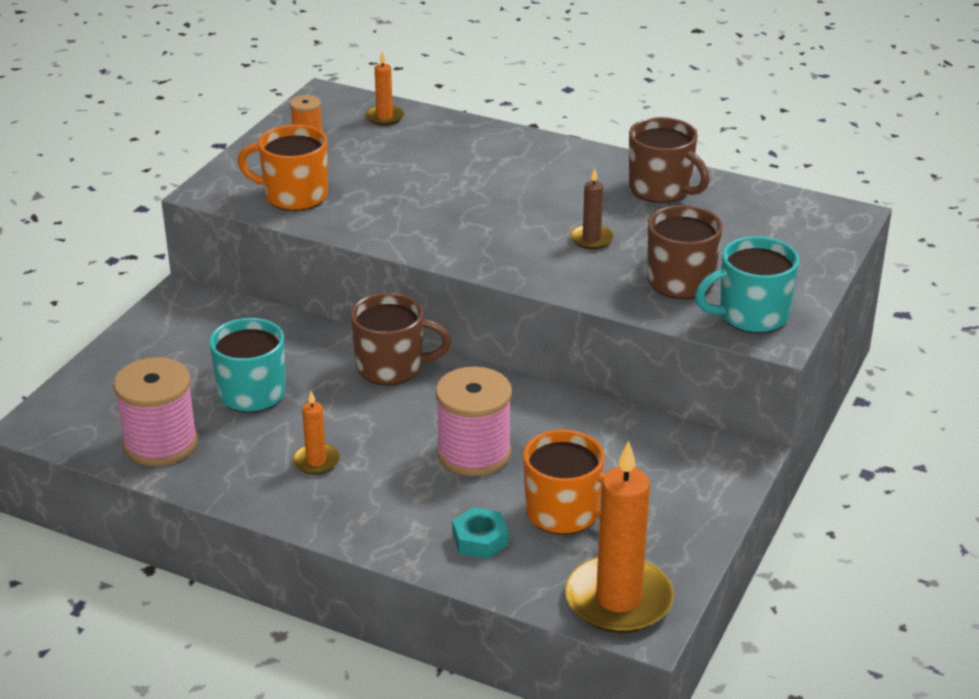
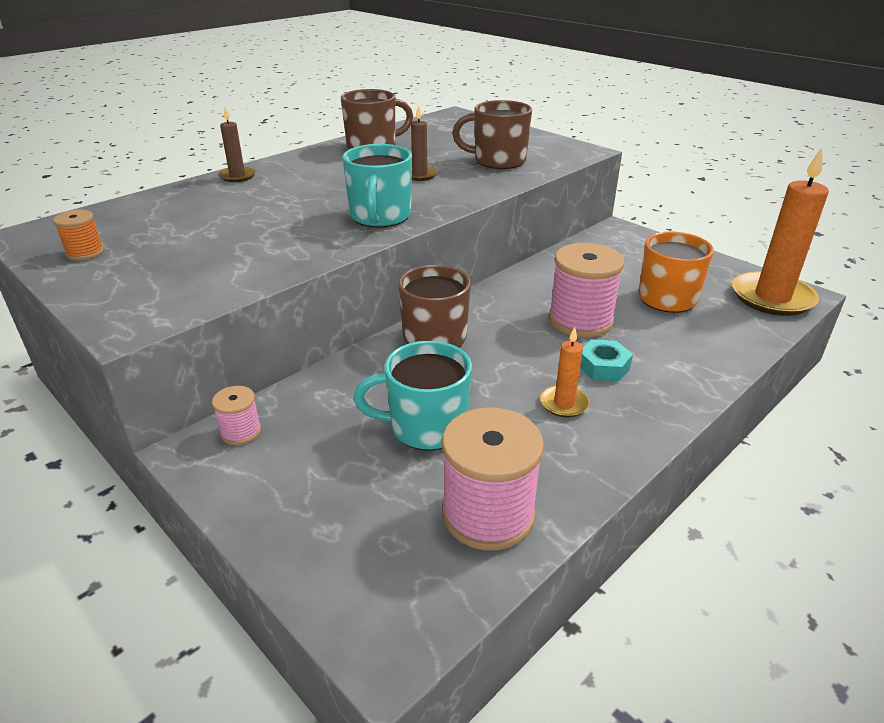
camera: 70 degrees left, 0 degrees up
(209, 308) = (241, 432): none -> pink spool
(294, 196) = (207, 277): orange mug -> none
(384, 117) = (119, 214): orange candle -> none
(480, 540) = (698, 338): turquoise nut -> turquoise nut (603, 366)
(510, 140) = (237, 176): none -> brown candle
(751, 316) = (555, 151): turquoise mug -> turquoise mug (380, 217)

